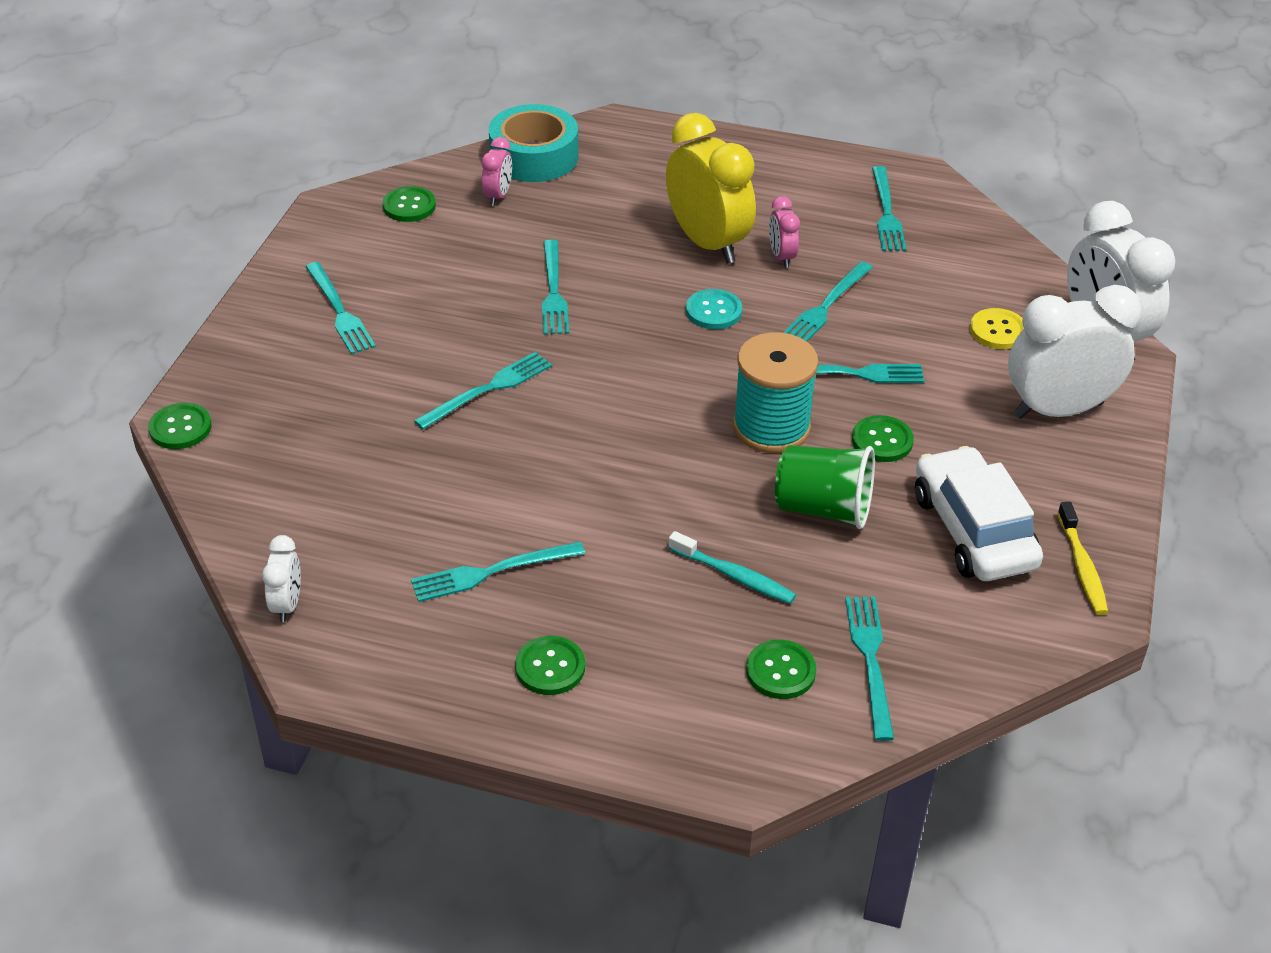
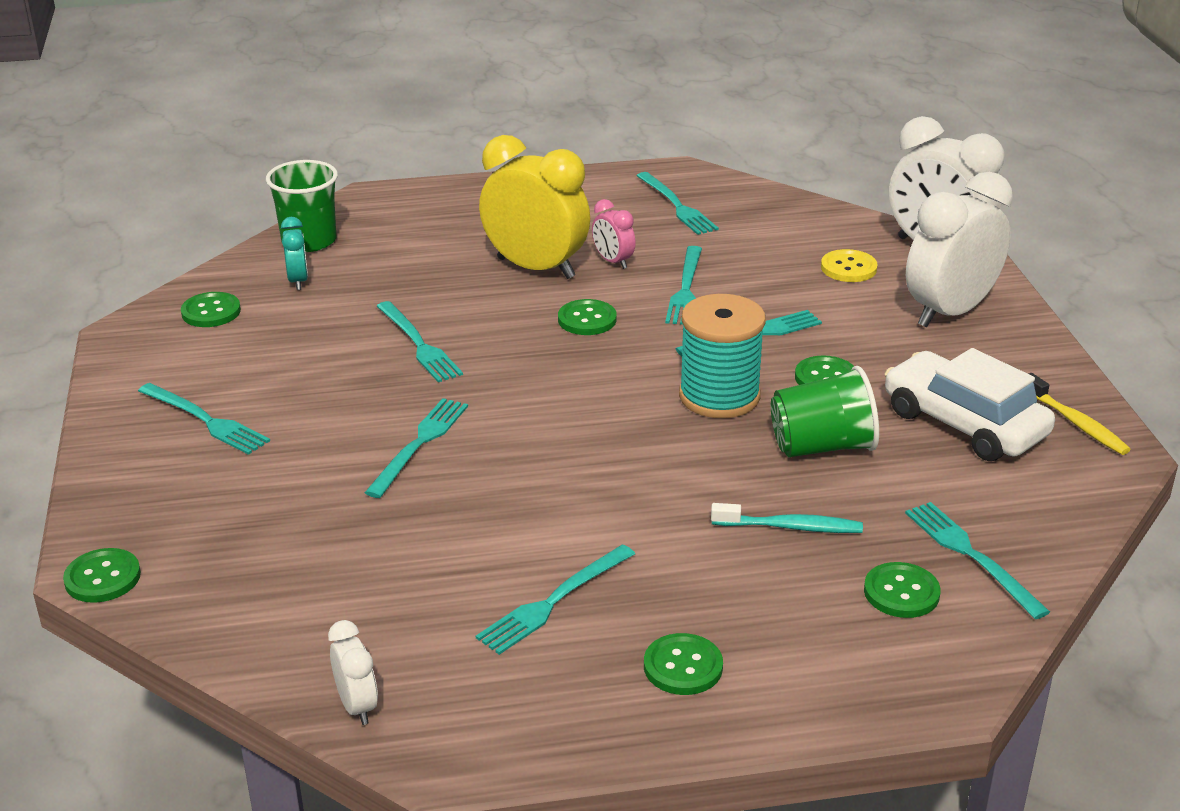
camera: 25 degrees left, 10 degrees down
(498, 196) = (298, 281): pink clock -> turquoise clock
(534, 156) = (309, 241): turquoise tape -> green cup
(713, 311) = (587, 319): turquoise button -> green button

